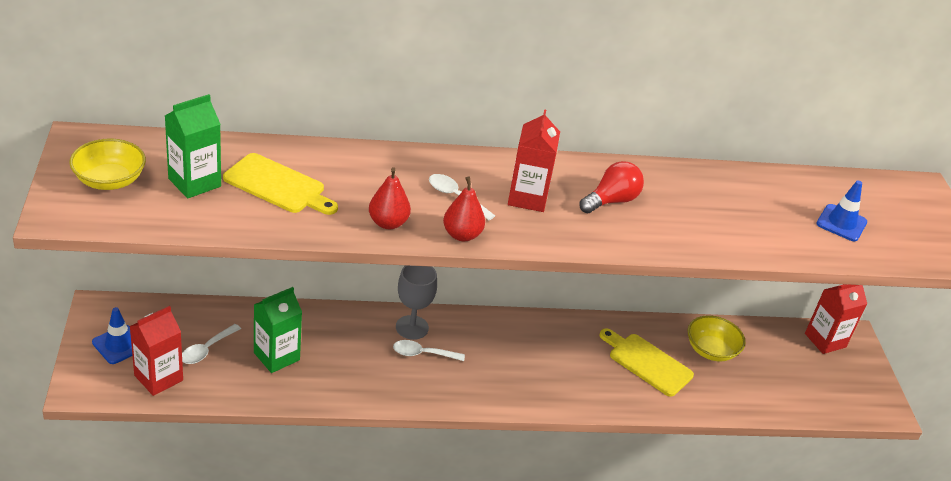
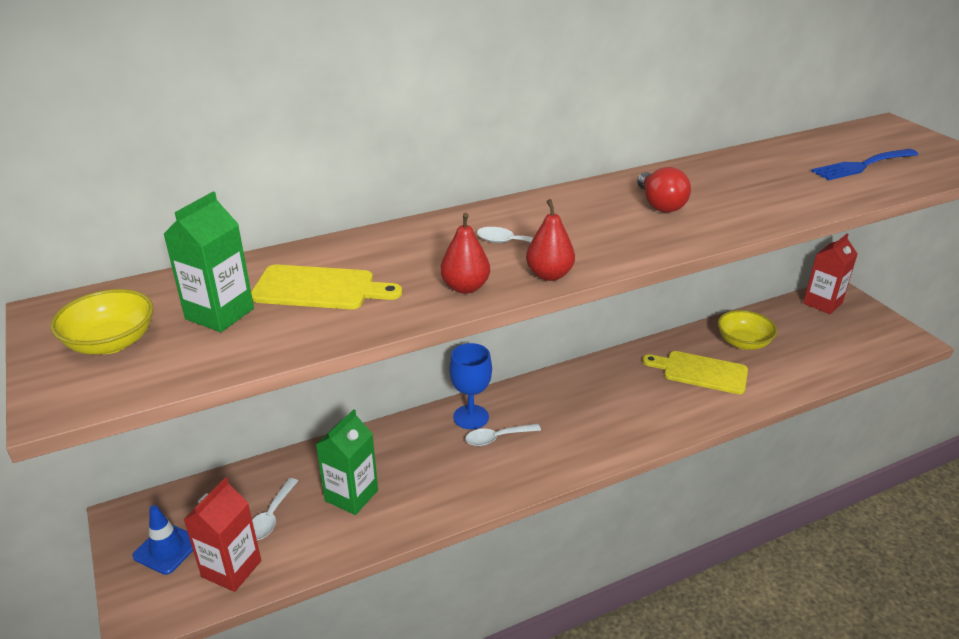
camera: 15 degrees left, 5 degrees down
(412, 327) = (471, 417): grey goblet -> blue goblet
(527, 198) = (583, 224): red carton -> none
(611, 201) = (660, 205): red light bulb -> red light bulb turned 135 degrees clockwise
(841, 223) = (861, 166): blue traffic cone -> blue fork

